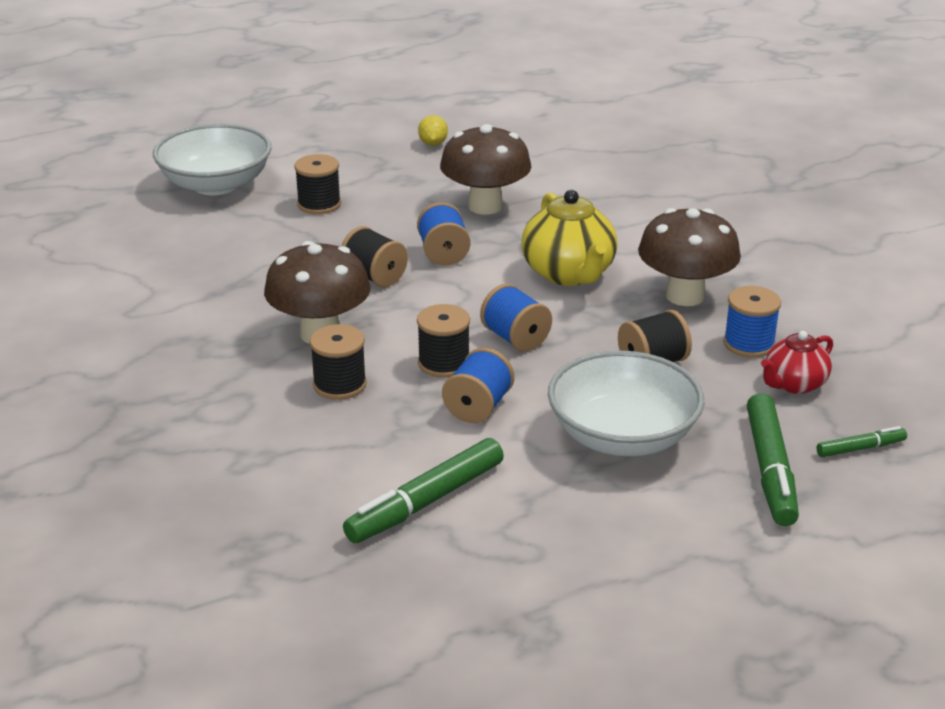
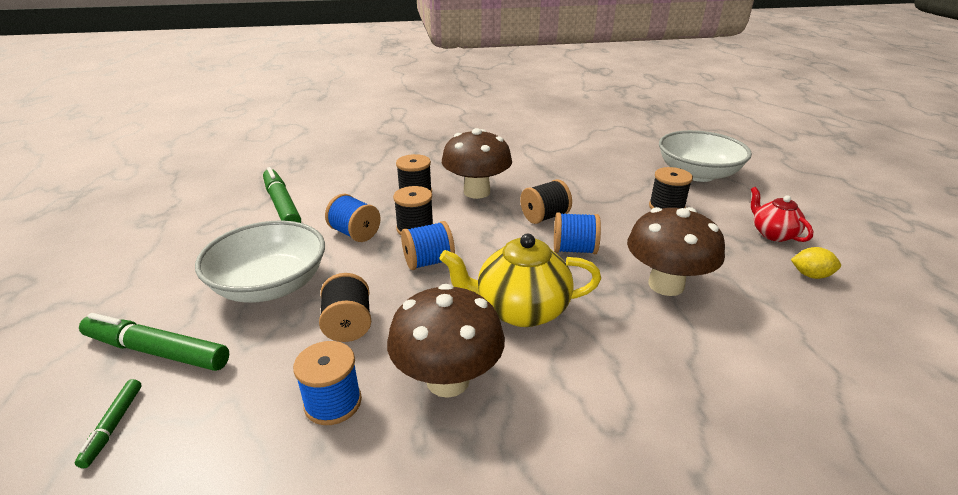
camera: 105 degrees right, 0 degrees up
(794, 384) = (243, 414): red teapot -> red teapot (773, 234)

